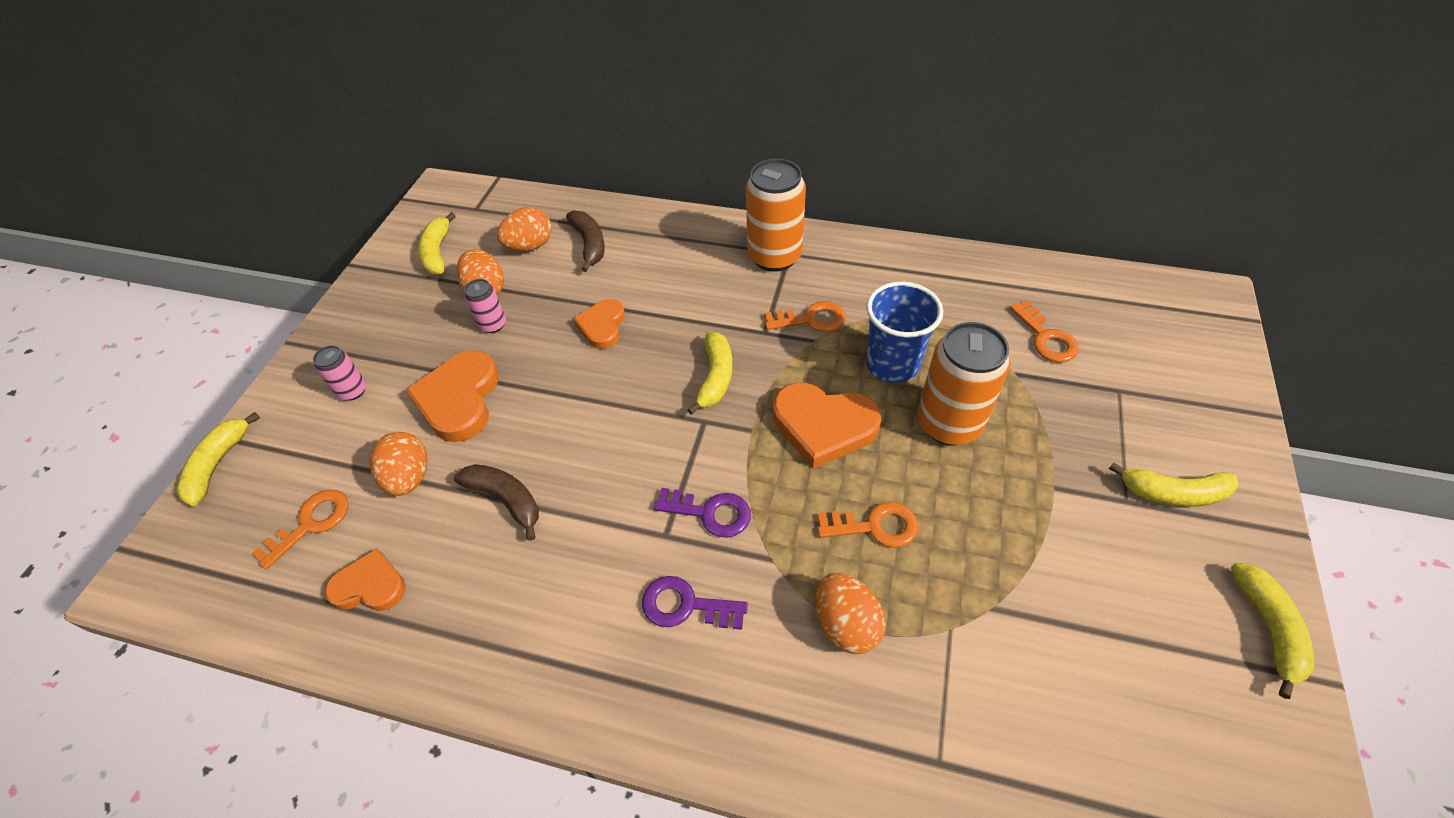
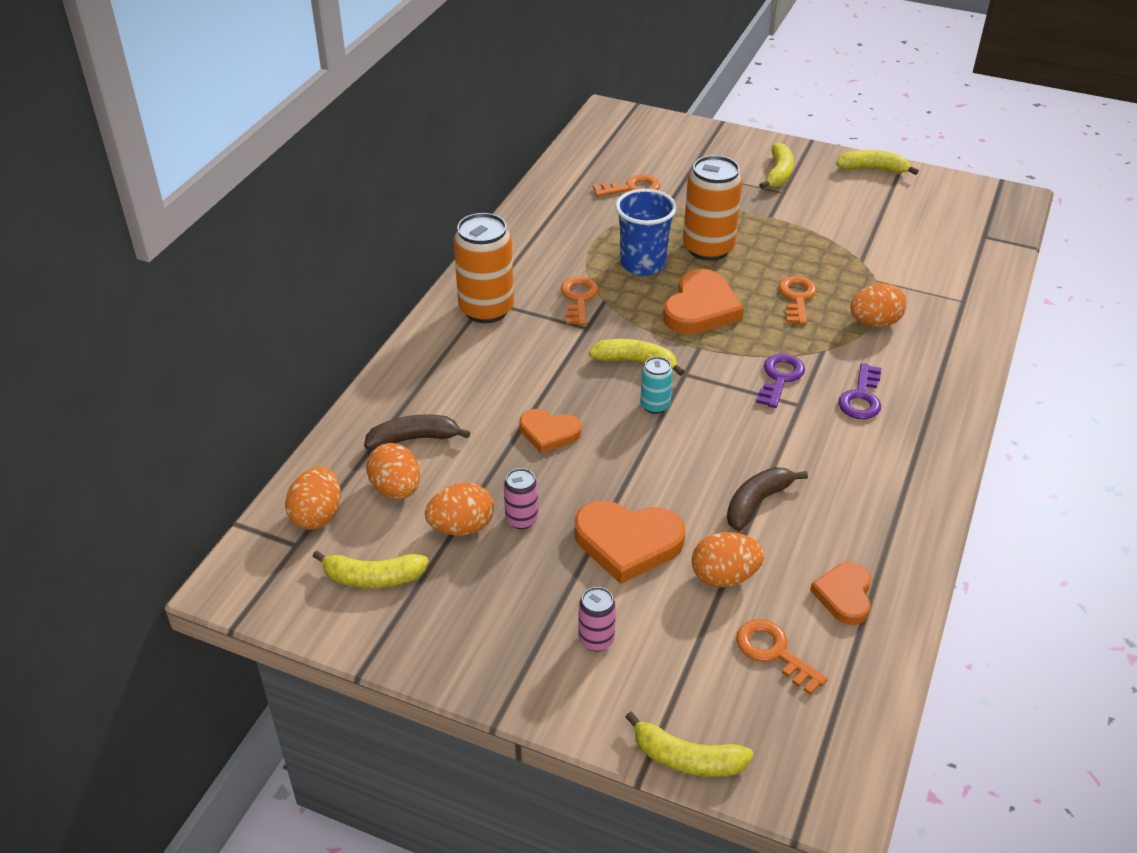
camera: 85 degrees left, 10 degrees down
(503, 212) = (317, 515): none -> orange egg
(648, 400) = (655, 405): none -> turquoise can

